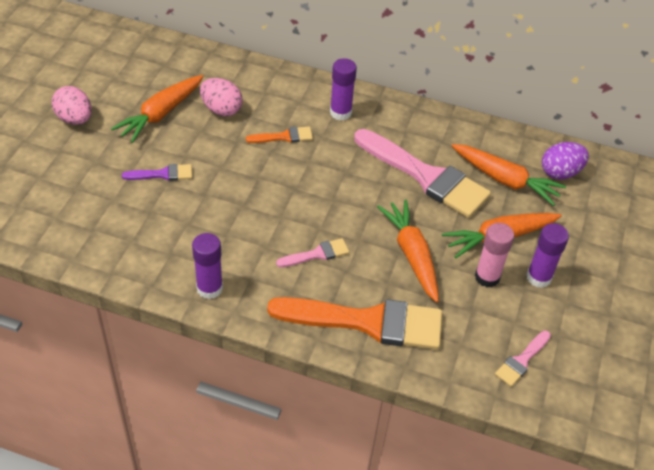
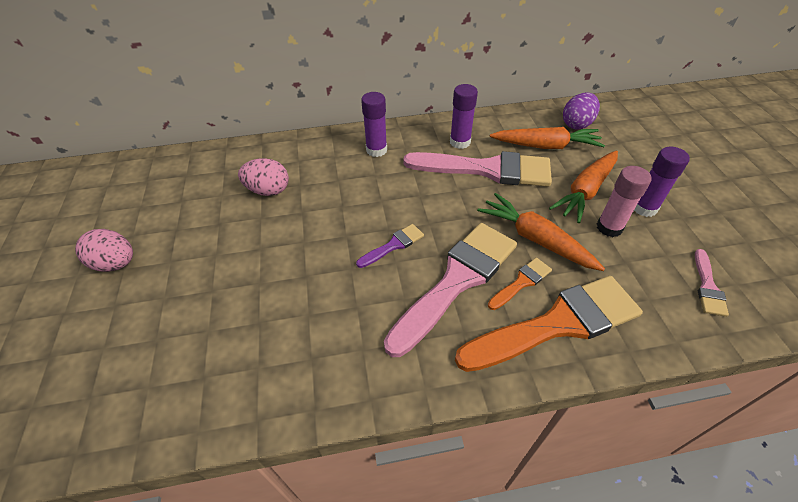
camera: 25 degrees left, 0 degrees up
(160, 114) = (210, 219): orange carrot -> none
(162, 174) = (248, 276): purple brush -> purple brush (393, 245)
(209, 288) = (381, 375): purple glue stick -> purple glue stick (460, 142)
(284, 137) = (343, 189): orange brush -> orange brush (521, 282)
(317, 254) = (457, 281): pink brush -> pink brush, size x2.24

